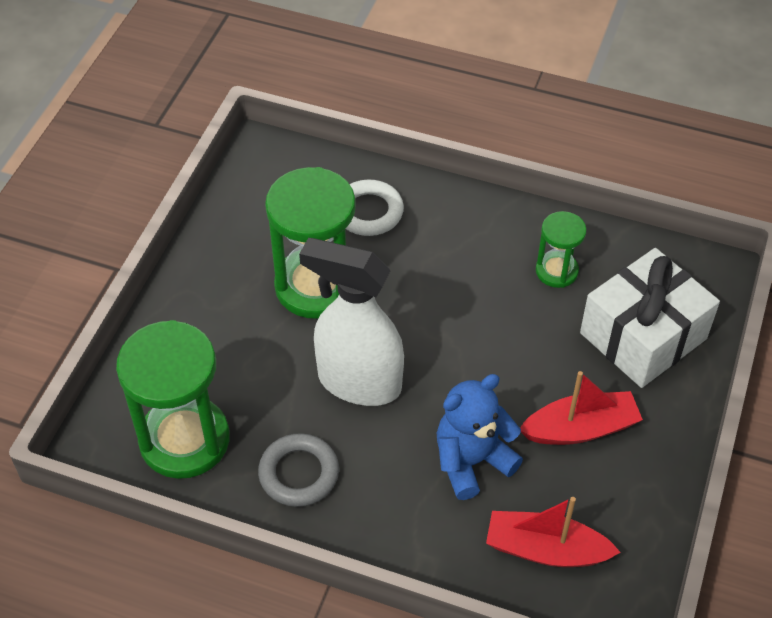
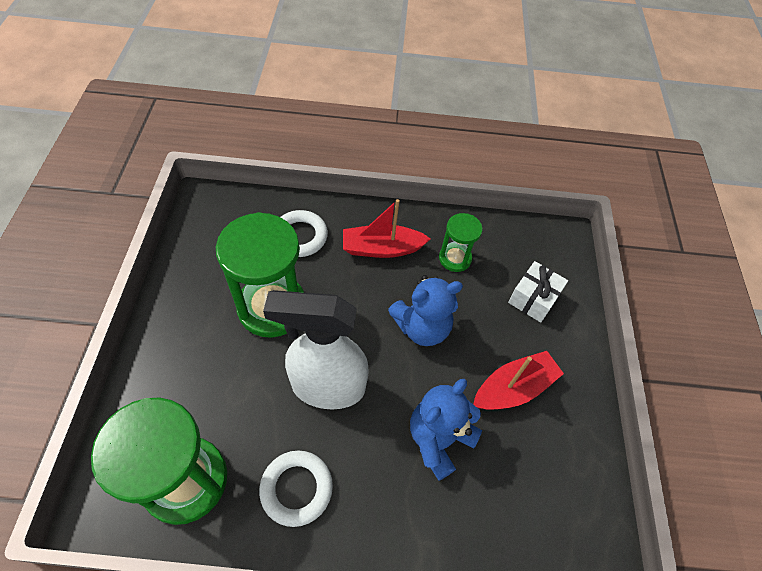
camera: 20 degrees left, 5 degrees up
(299, 473) = (296, 488): grey ring -> white ring
(489, 341) = (422, 327): none -> blue teddy bear
(546, 549) = (522, 508): red boat -> red boat (382, 248)
(643, 336) = (533, 298): white gift -> white gift, size x0.56

